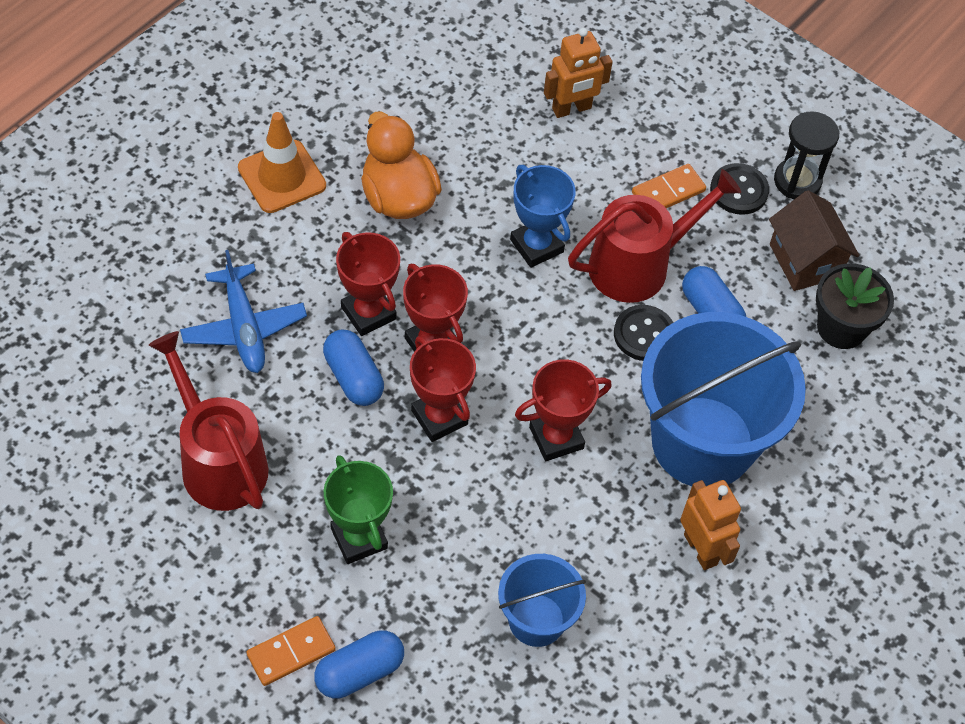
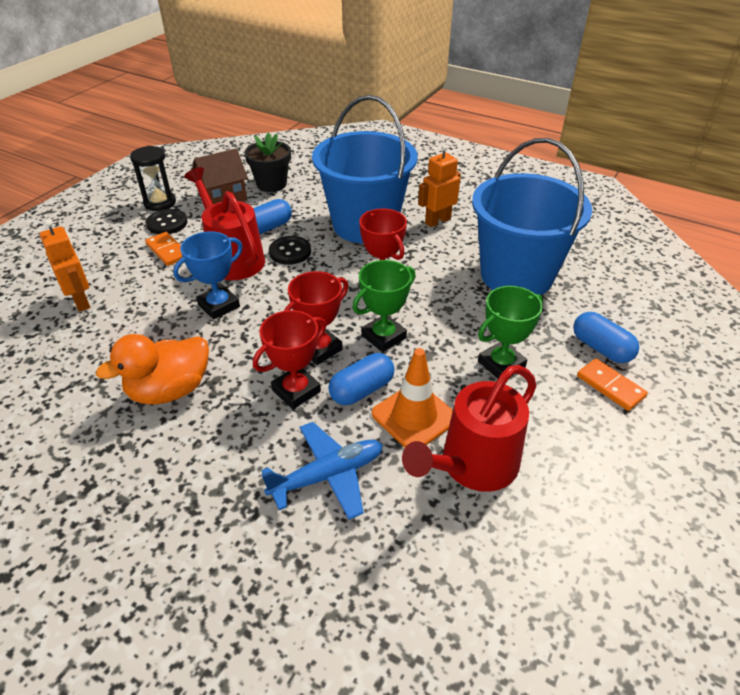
camera: 95 degrees left, 15 degrees down
(282, 177) = (142, 481): orange traffic cone -> orange traffic cone (414, 416)
(439, 417) = (383, 337): red trophy -> green trophy
(536, 620) = (516, 275): blue bucket -> blue bucket, size x1.94

